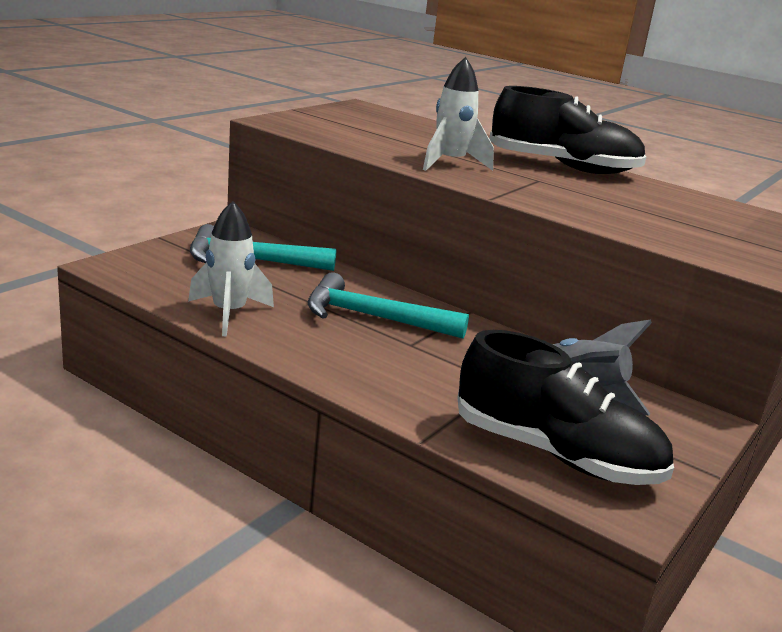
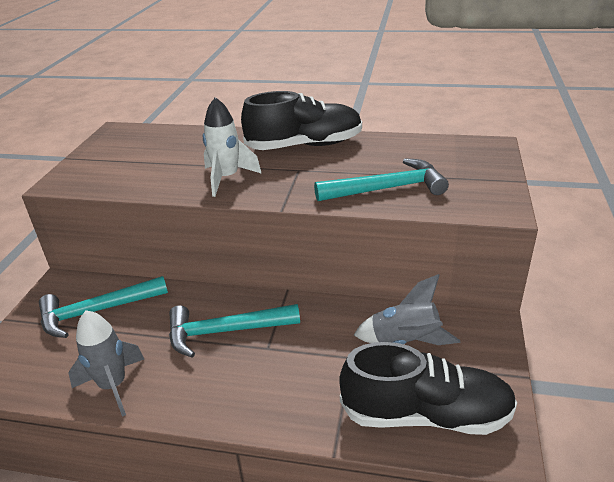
camera: 20 degrees left, 10 degrees up
(229, 314) = (113, 386): white rocket -> grey rocket
(633, 219) = (387, 189): none -> turquoise hammer

